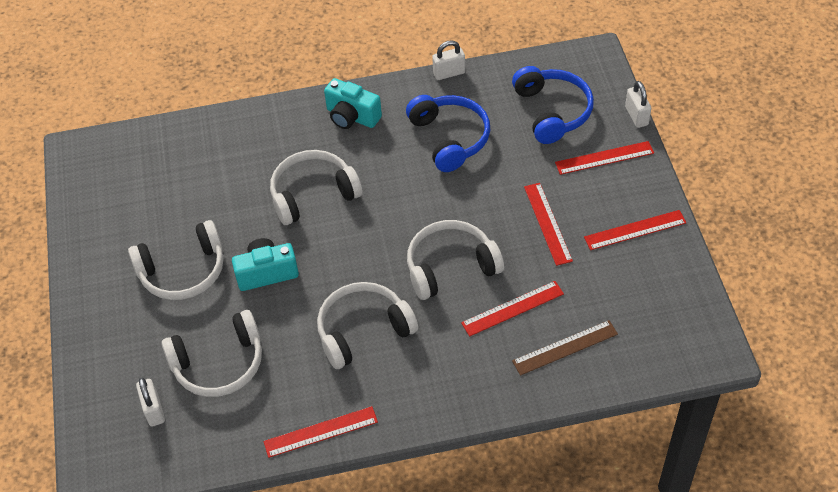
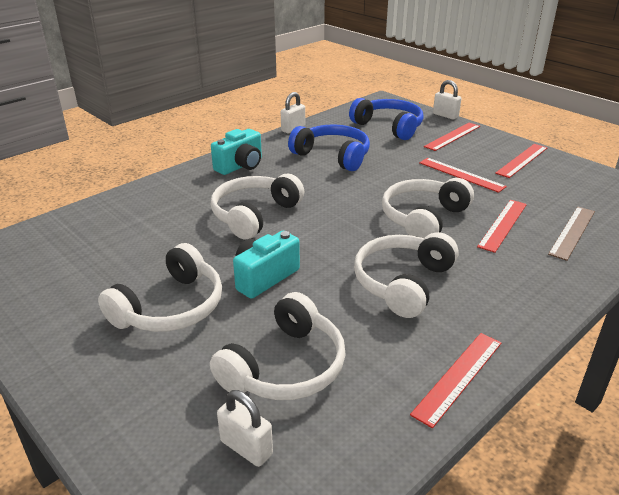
camera: 35 degrees left, 20 degrees down
(352, 117) = (240, 166): turquoise camera -> turquoise camera turned 45 degrees counterclockwise

